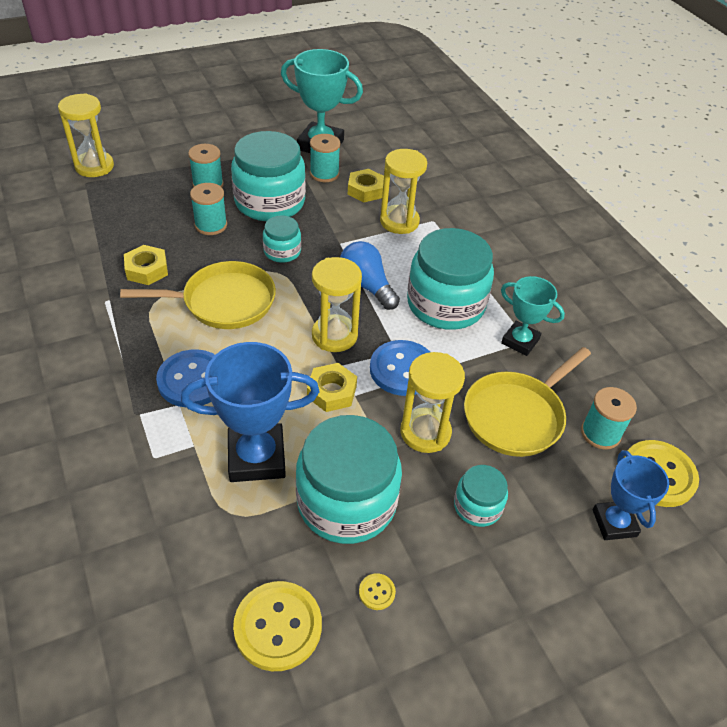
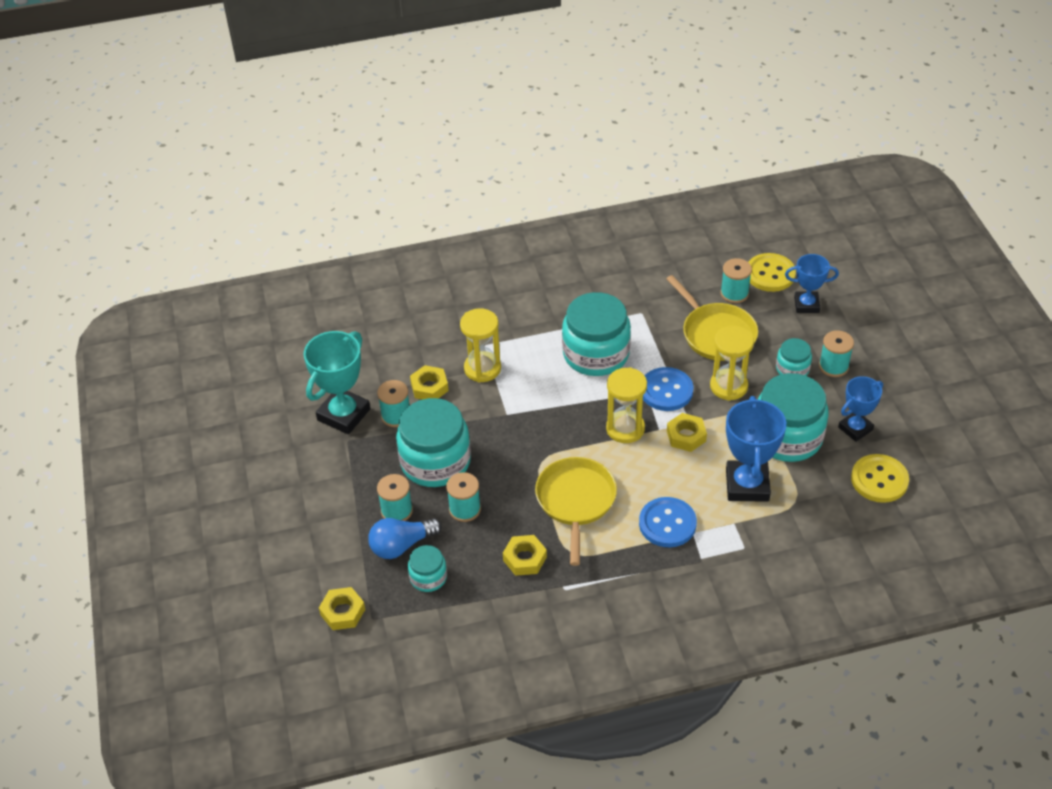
camera: 75 degrees left, 0 degrees up
(94, 166) = (343, 612): yellow hourglass -> yellow nut
(282, 251) = (513, 456): turquoise jar -> turquoise jar (428, 577)
(367, 286) = (567, 401): blue light bulb -> blue light bulb (401, 545)
(377, 592) = (855, 428): yellow button -> blue trophy
(497, 561) = (833, 366): none -> turquoise spool
(520, 341) = (642, 317): turquoise trophy -> none

